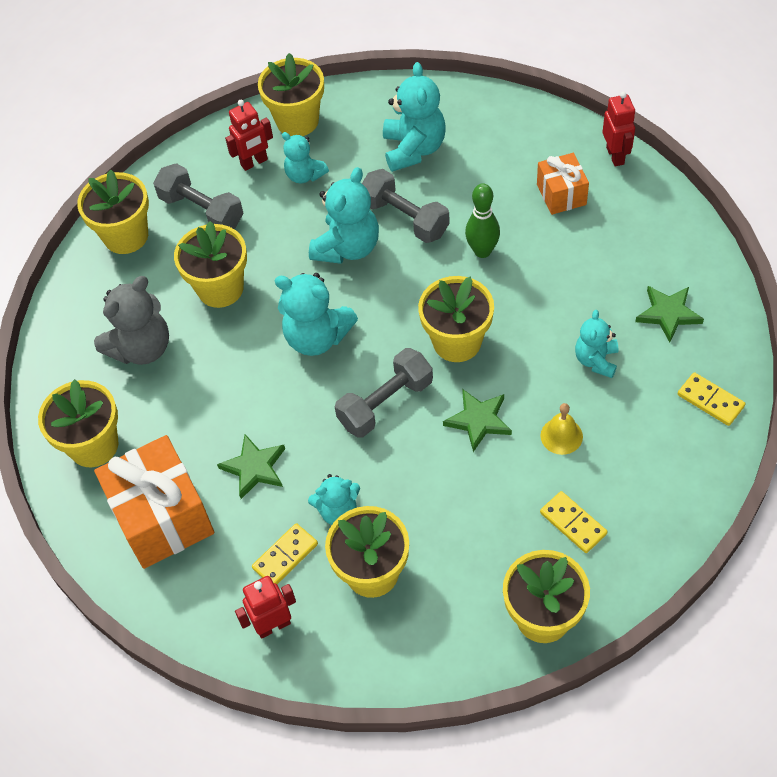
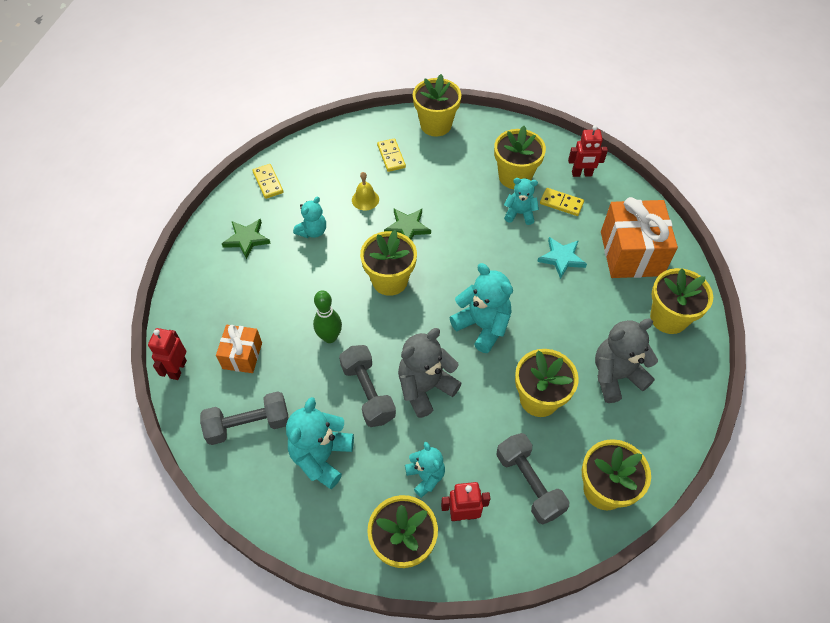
camera: 160 degrees left, 0 degrees up
(254, 468) = (561, 258): green star -> turquoise star
(285, 556) = (561, 203): yellow domino -> yellow domino turned 45 degrees clockwise
(347, 247) = (425, 388): turquoise teddy bear -> grey teddy bear
(385, 403) = (459, 261): grey dumbbell -> grey dumbbell (248, 425)

